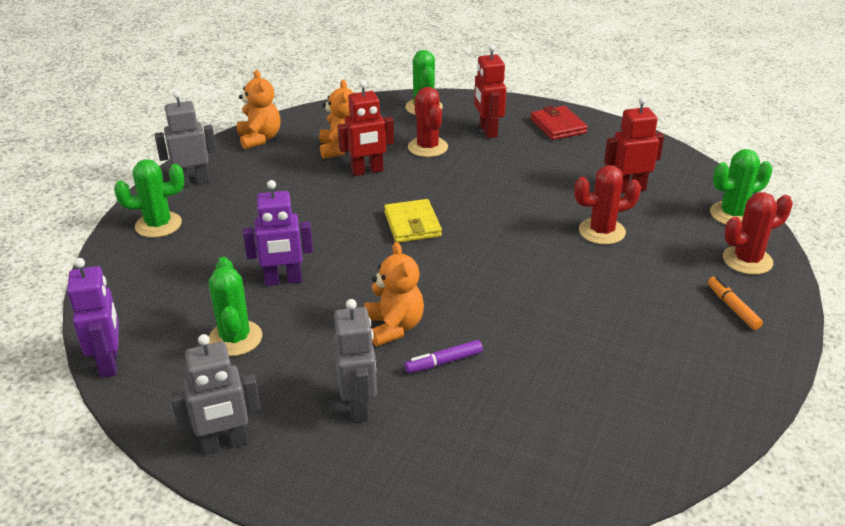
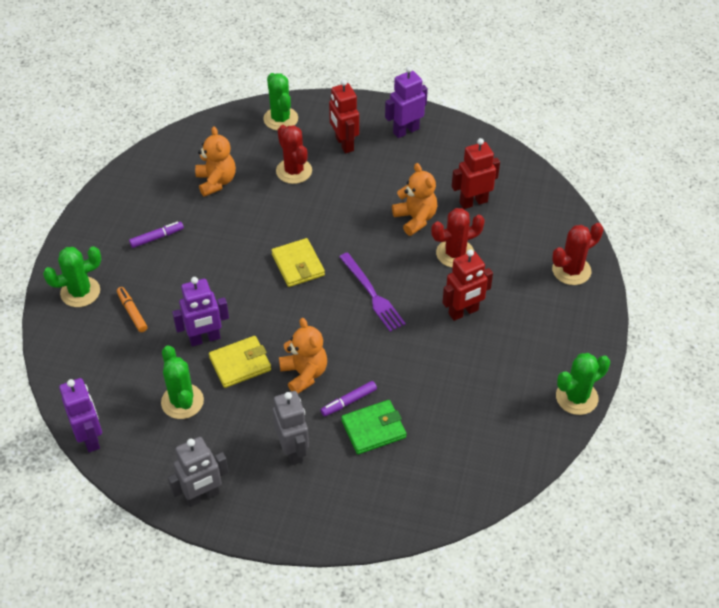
camera: 10 degrees left, 15 degrees up
(193, 182) = (94, 238): grey robot -> none
(260, 138) = (139, 177): orange teddy bear -> orange teddy bear (415, 219)
(261, 187) = (157, 237): none -> purple marker
(318, 309) = (240, 364): none -> yellow wallet
(367, 171) = (246, 207): red robot -> red robot (463, 312)
(470, 396) = (373, 429): none -> green wallet
(495, 259) = (372, 294): none -> purple fork
(558, 126) = (405, 130): red wallet -> purple robot
(732, 307) = (560, 320): orange marker -> orange marker (132, 312)
(733, 214) = (559, 221): green cactus -> green cactus (576, 397)

